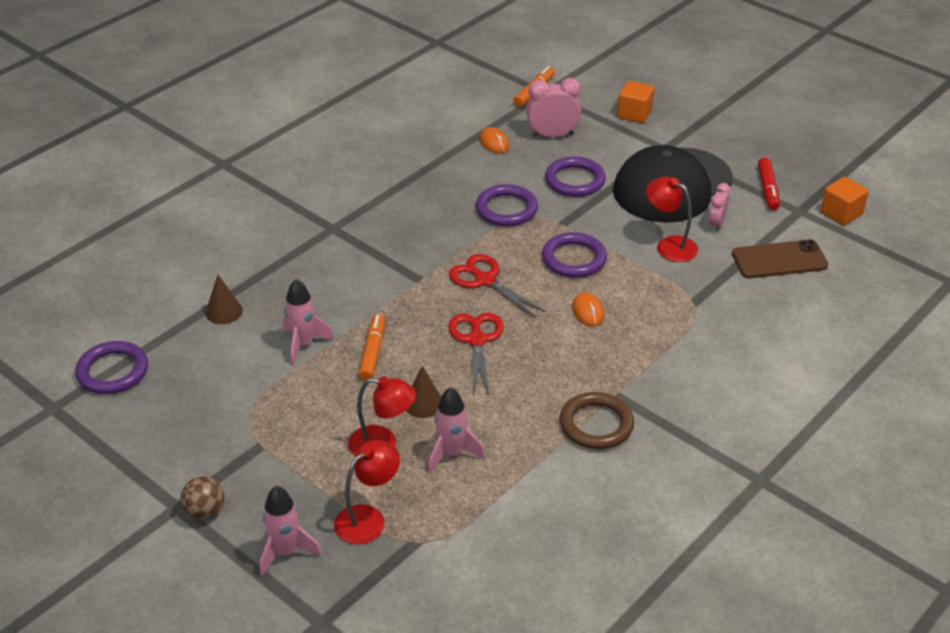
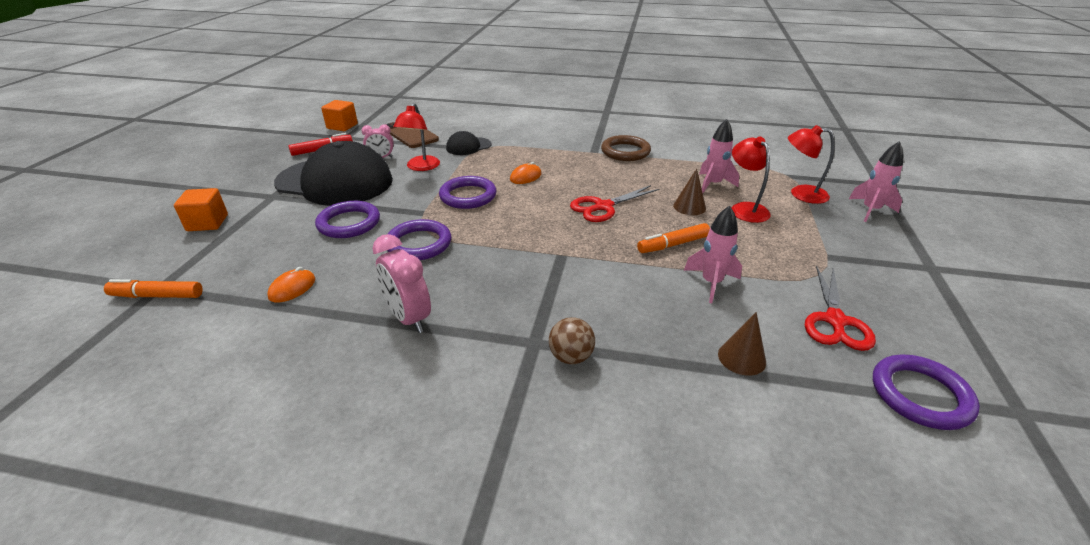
camera: 120 degrees left, 5 degrees down
(205, 511) = (910, 253): brown ball -> brown ball (571, 357)
(485, 280) = (530, 224): red scissors -> red scissors (835, 321)
(552, 135) = (264, 256): pink clock -> pink clock (408, 318)
(707, 295) = (468, 146): none -> black cap

